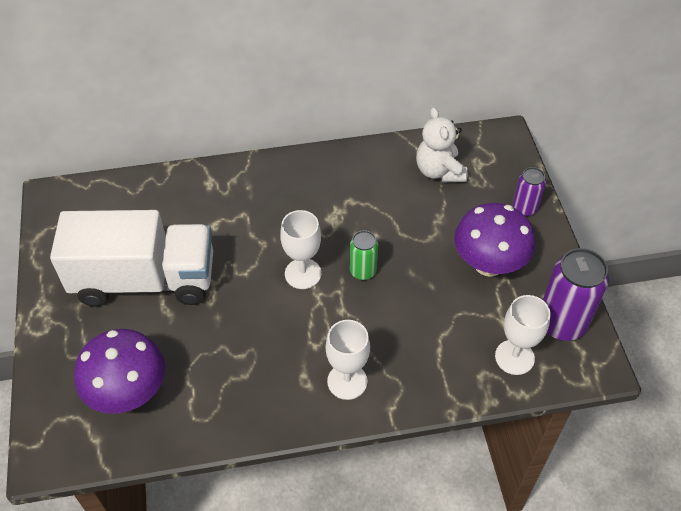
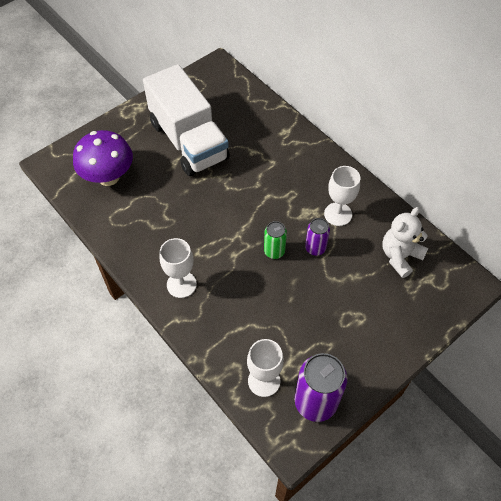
camera: 60 degrees right, 5 degrees up
(303, 274) = (248, 218): white goblet -> white goblet (338, 214)
(488, 264) = (336, 328): purple mushroom -> none
(524, 208) = (409, 330): purple can -> purple can (315, 248)

